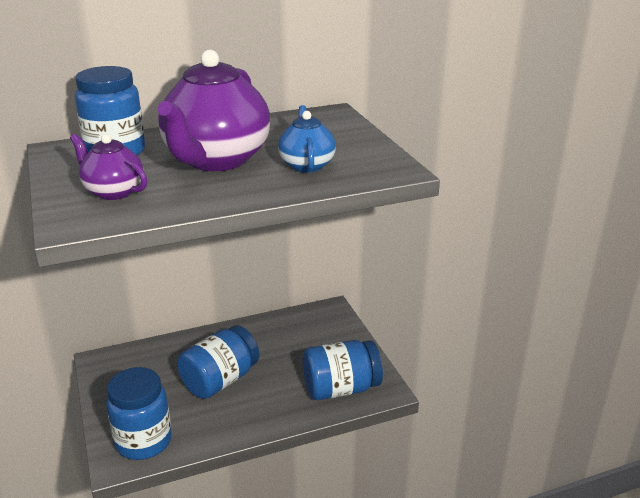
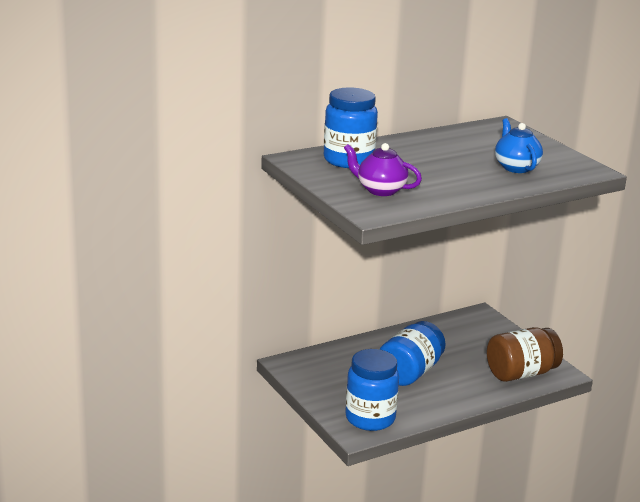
camera: 10 degrees left, 5 degrees down
(216, 160) = (439, 165): purple teapot -> none
(341, 388) = (521, 373): blue jar -> brown jar

